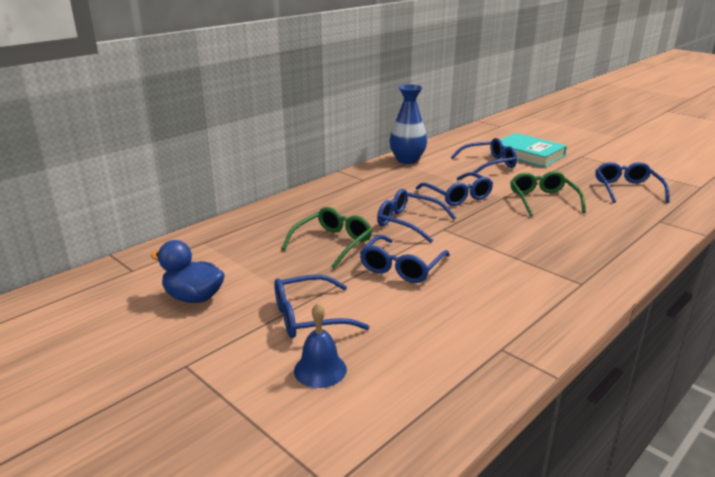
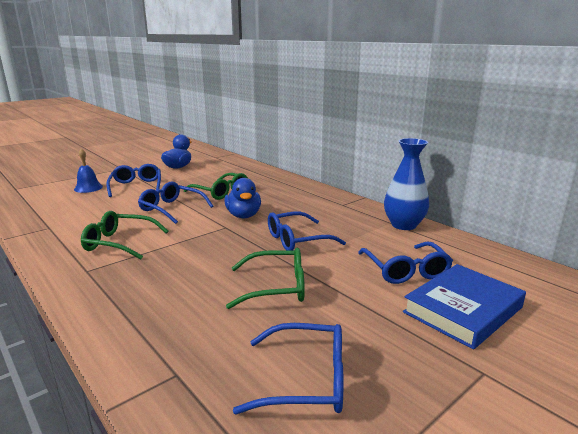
camera: 95 degrees right, 5 degrees down
(409, 222) = (243, 215): blue glasses -> blue duck
(514, 280) = (120, 243): none -> green glasses
(528, 154) = (462, 310): turquoise book -> blue book

